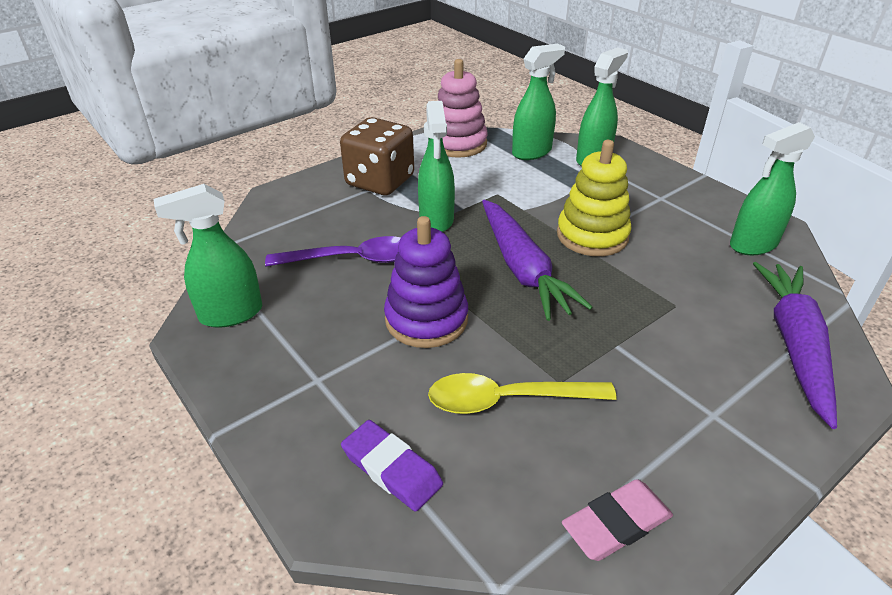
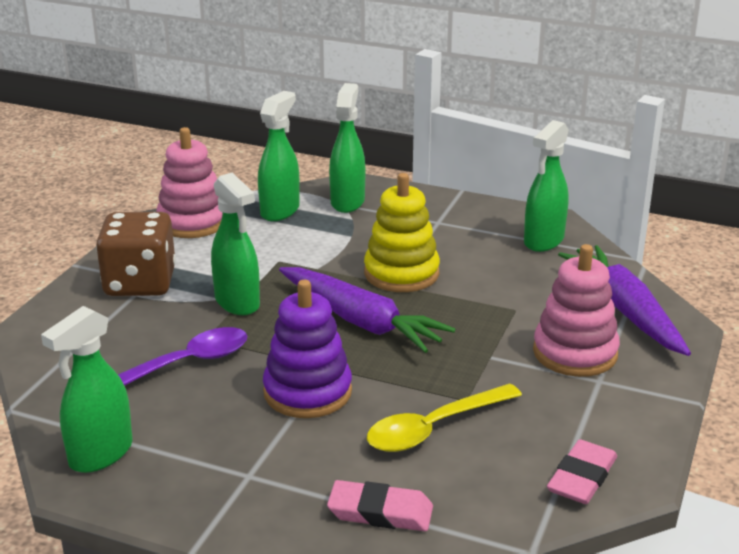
camera: 30 degrees left, 10 degrees down
(391, 469) = (380, 512): purple eraser -> pink eraser
(707, 373) = (575, 353): none -> pink stacking toy

